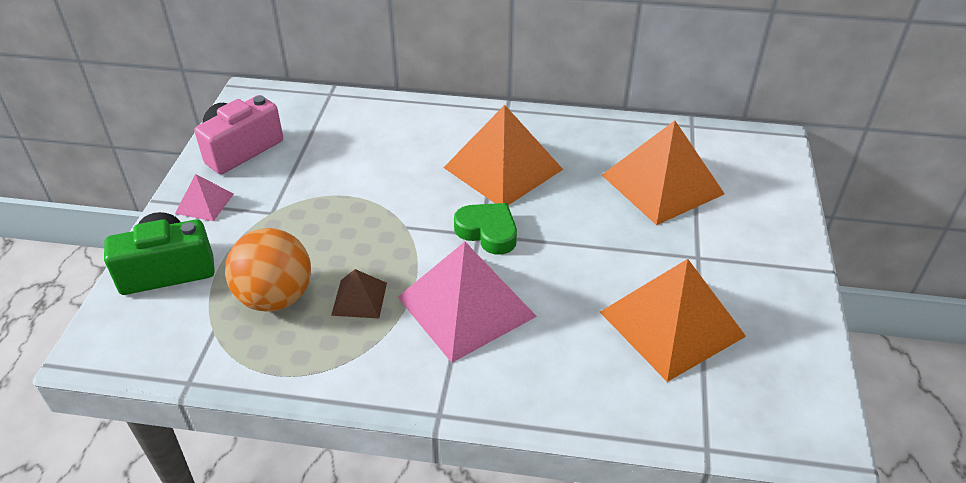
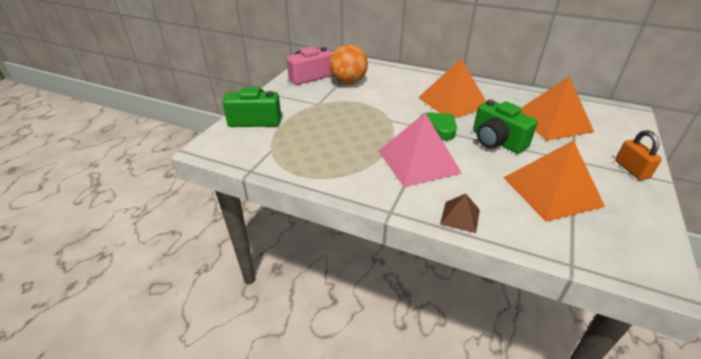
camera: 15 degrees right, 5 degrees down
(204, 203) = (284, 95): pink pyramid -> none
(275, 297) = (309, 140): orange ball -> orange ball (348, 82)
(359, 299) = (356, 148): brown pyramid -> brown pyramid (460, 217)
(582, 241) = (497, 141): none -> green camera
(779, 259) = (631, 169): none -> orange padlock

